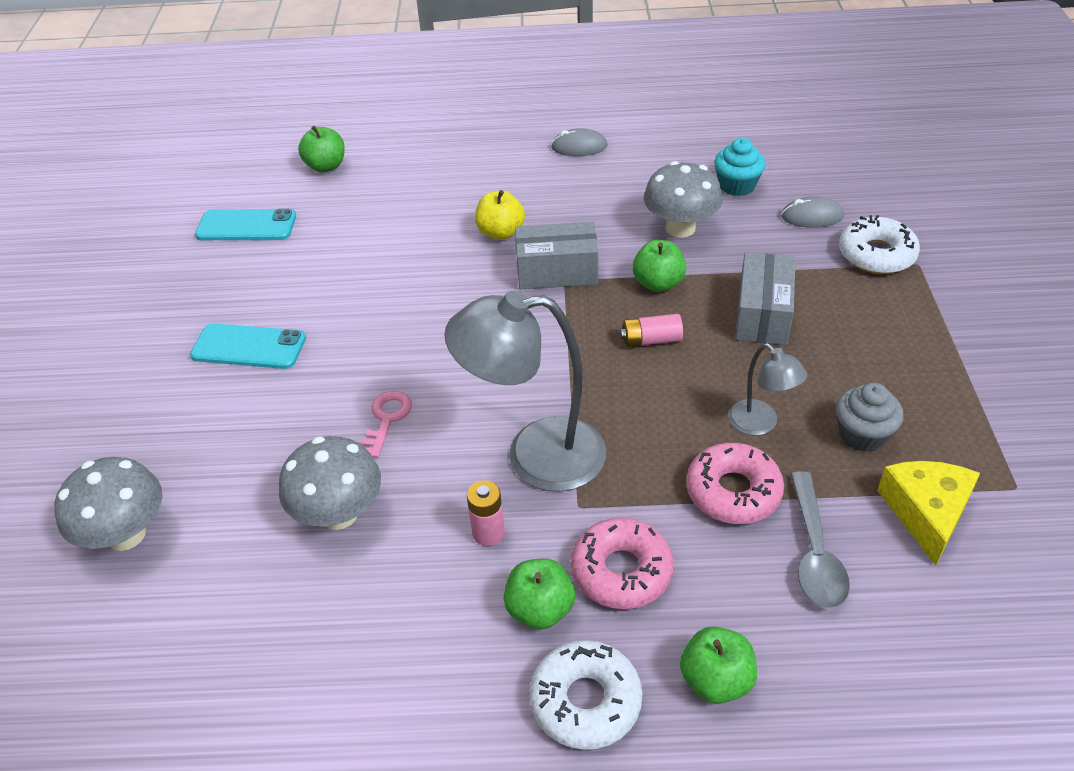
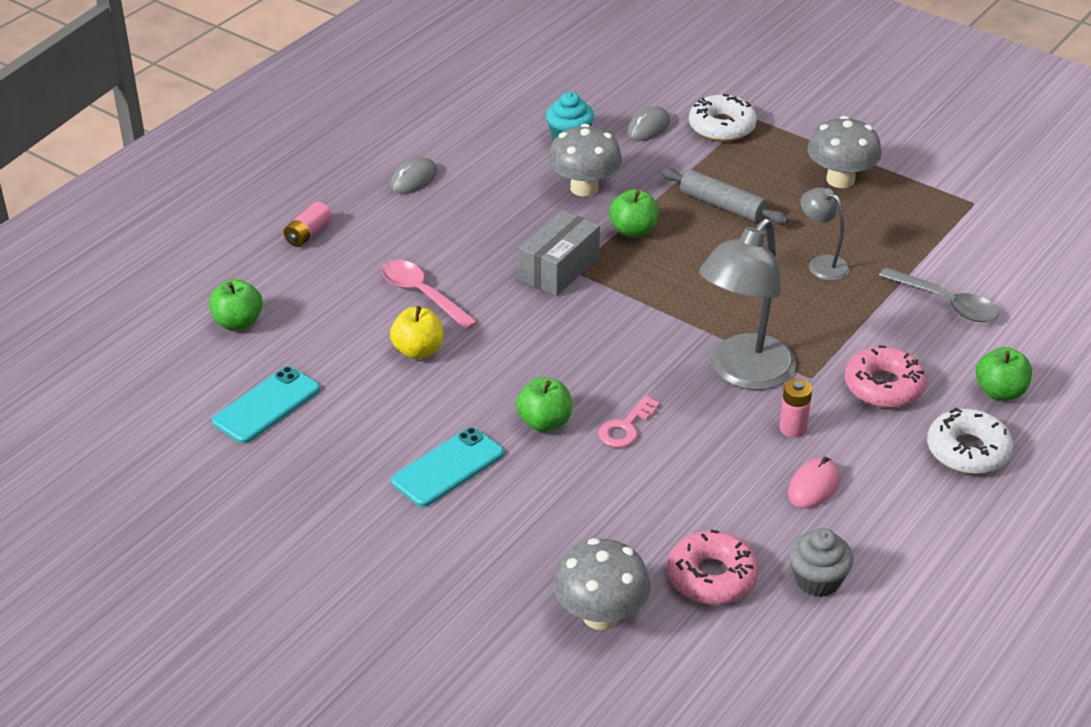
camera: 55 degrees left, 5 degrees down
(339, 514) = (699, 492): grey mushroom -> grey mushroom (840, 179)
(387, 419) = (626, 427): pink key -> pink key turned 105 degrees counterclockwise
(415, 594) = (813, 486): none -> pink mouse
(445, 224) = (422, 294): none -> pink spoon
(500, 232) = (473, 272): yellow apple -> yellow apple (418, 350)
(540, 609) = (880, 436): green apple -> green apple (544, 422)
(651, 340) = (689, 265): pink battery -> pink battery (308, 234)
(733, 492) = (866, 307): pink donut -> pink donut (712, 577)
(760, 424) = (822, 264): grey lamp -> grey lamp turned 135 degrees counterclockwise
(762, 314) = (722, 205): grey box -> grey rolling pin
(862, 435) = (875, 231): grey cupcake -> grey cupcake (817, 580)
(926, 513) = (959, 245): yellow cheese -> none

